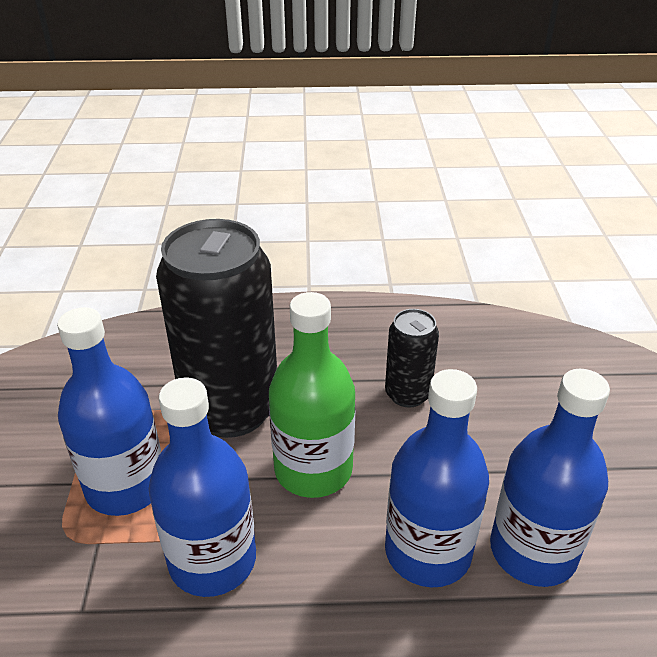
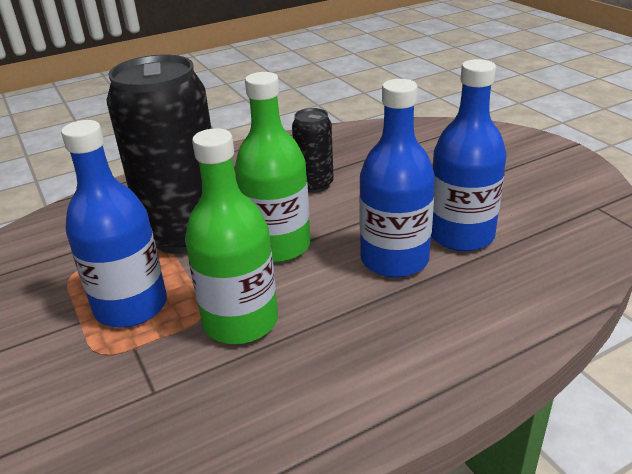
camera: 25 degrees left, 5 degrees down
(212, 560) = (240, 321): blue bottle -> green bottle

